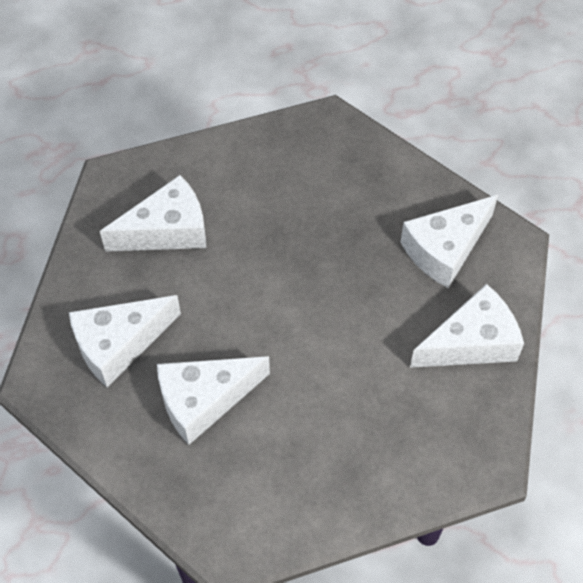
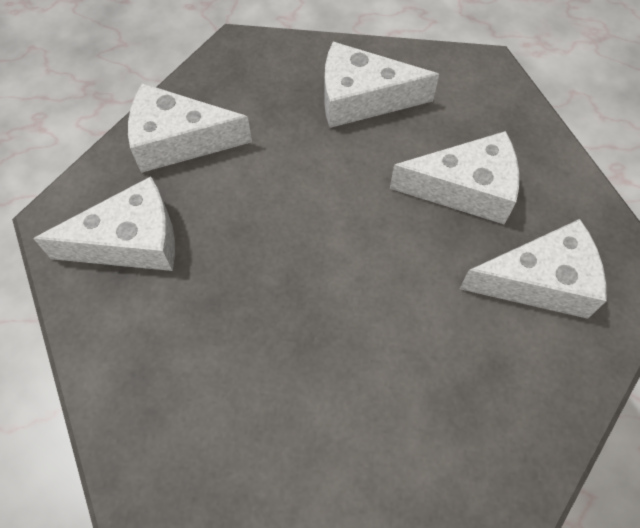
camera: 155 degrees left, 5 degrees up
(167, 230) = (439, 409): white cheese -> white cheese (362, 99)

